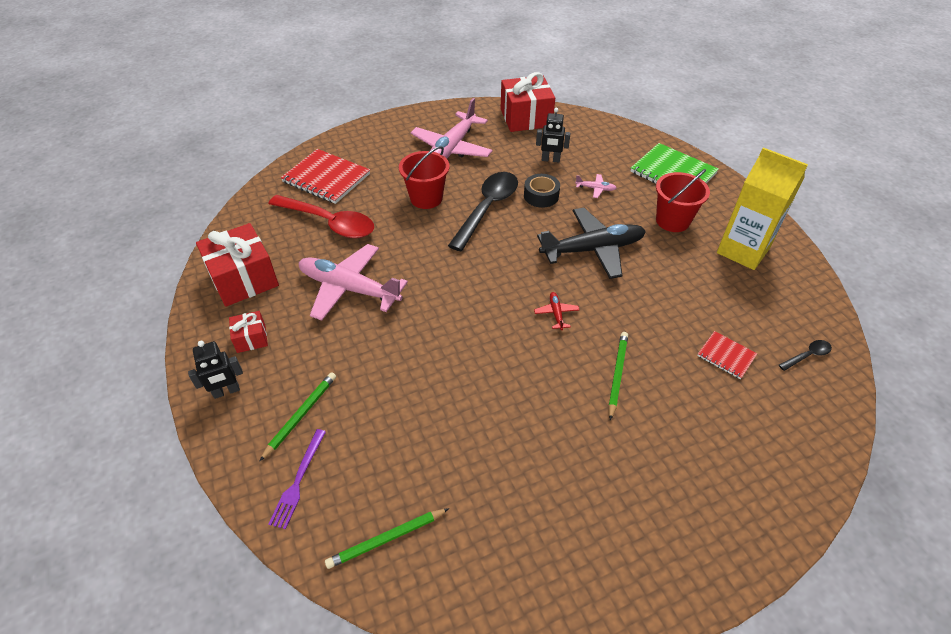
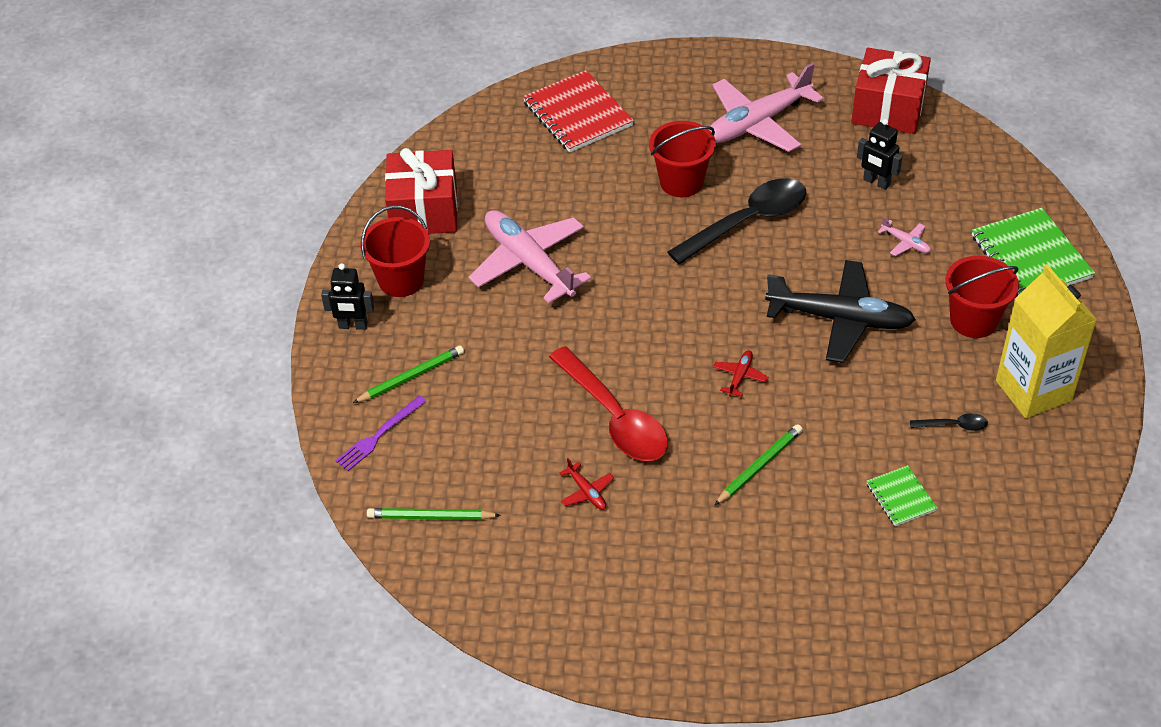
camera: 30 degrees right, 0 degrees up
(251, 338) = (401, 280): red gift -> red bucket
(329, 223) = (550, 175): red spoon -> red spoon (615, 417)
(505, 453) = (586, 492): none -> red plane
(541, 196) = (827, 228): black tape -> none
(726, 356) = (900, 497): red notebook -> green notebook
(807, 355) = (1000, 535): black spoon -> black spoon (954, 425)

